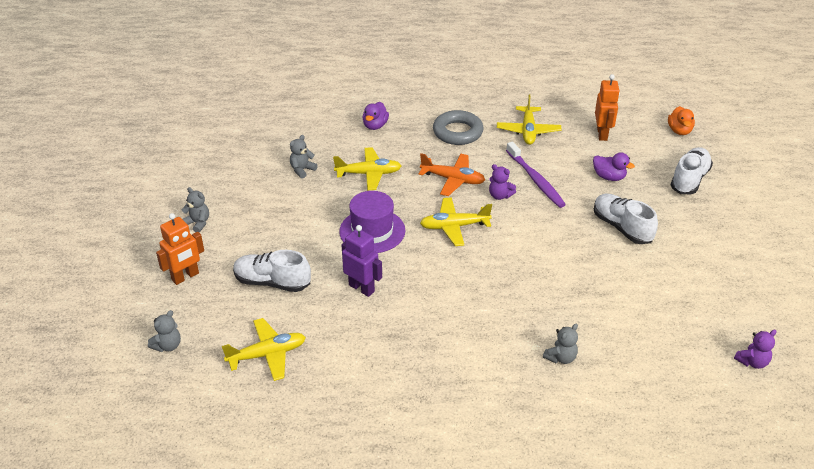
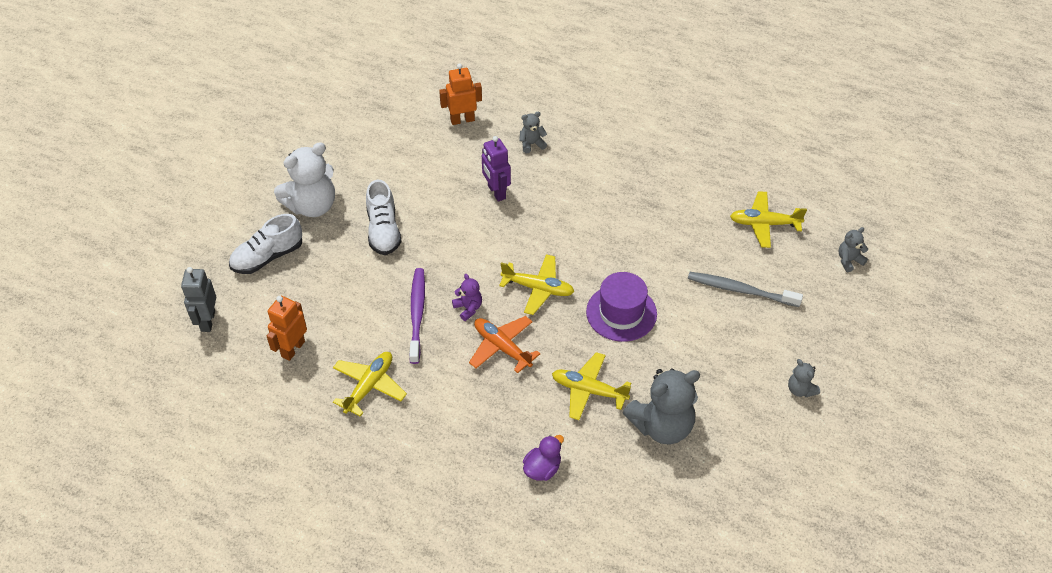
camera: 155 degrees left, 10 degrees up
(185, 277) = (823, 326): orange robot -> orange robot (462, 120)
(272, 282) = (740, 290): white shoe -> grey toothbrush
(302, 170) = (662, 426): grey teddy bear -> grey teddy bear, size x2.12
(362, 288) = (659, 255): purple robot -> purple robot (496, 192)
(457, 132) = (450, 417): grey ring -> none
(609, 177) = (341, 289): purple duck -> none
(679, 131) = (207, 321): orange duck -> grey robot
(702, 226) = (312, 206): none -> white teddy bear
(752, 362) = (396, 95): purple teddy bear -> none

